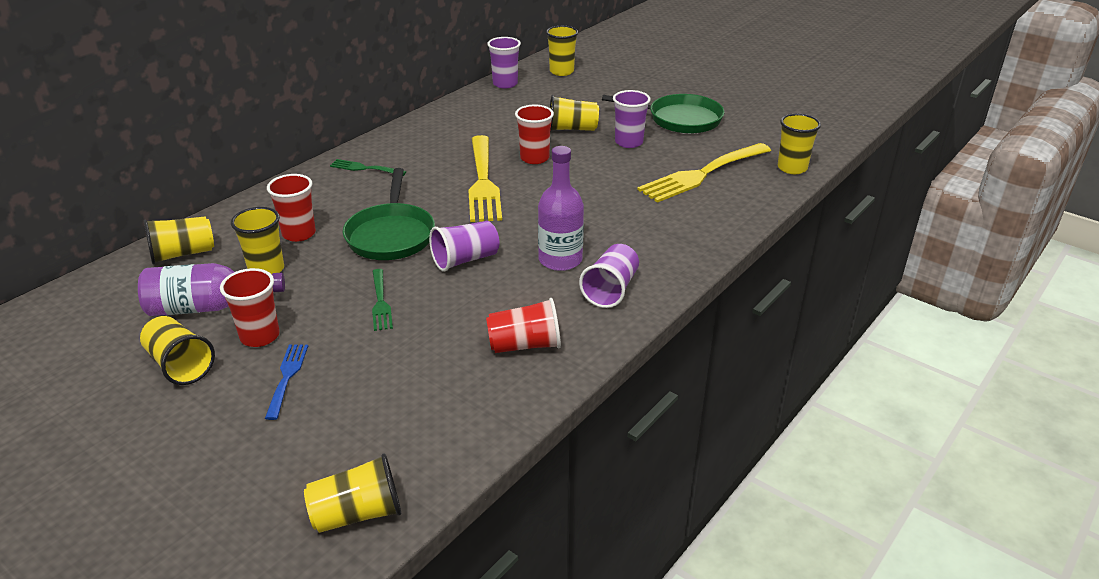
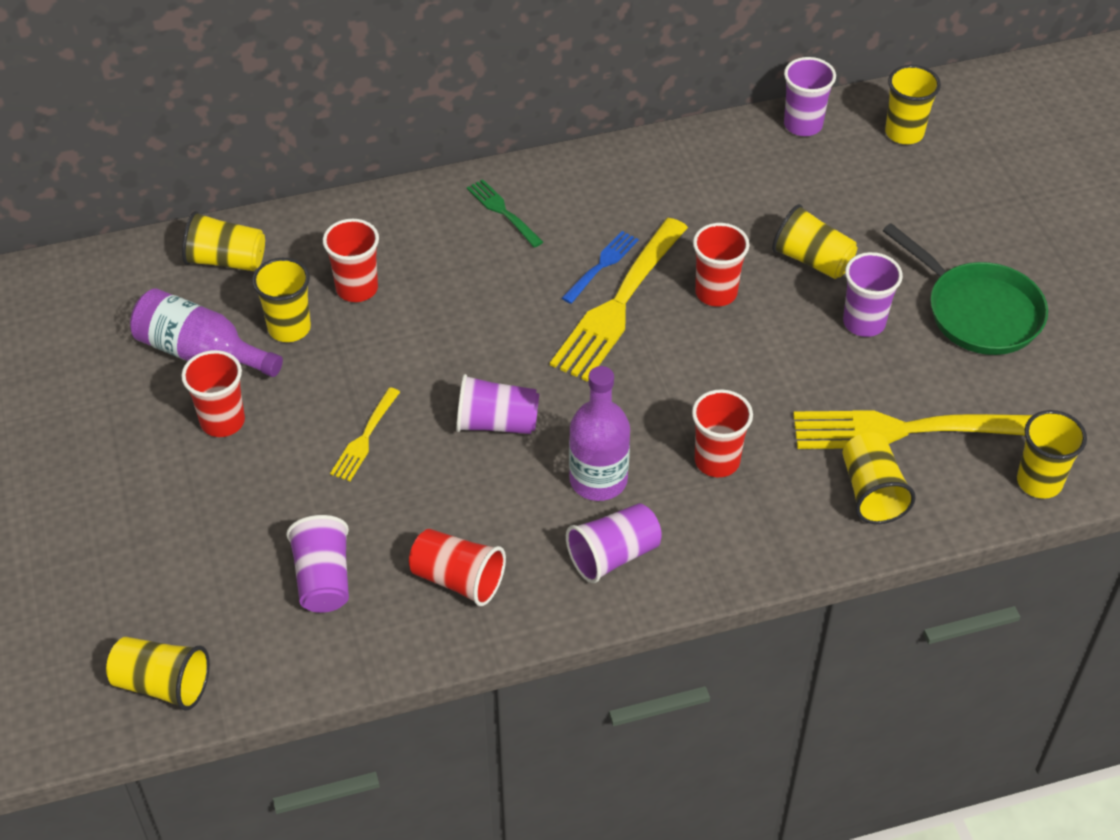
camera: 35 degrees right, 15 degrees up
(180, 365) = (132, 419): yellow cup -> yellow cup (871, 492)
(287, 377) = (211, 490): blue fork -> blue fork (602, 265)
(380, 302) = (365, 438): green fork -> yellow fork
(391, 235) = (449, 341): green pan -> none
(427, 388) = (323, 579): none -> purple cup
(620, 224) = (717, 461): none -> red cup

